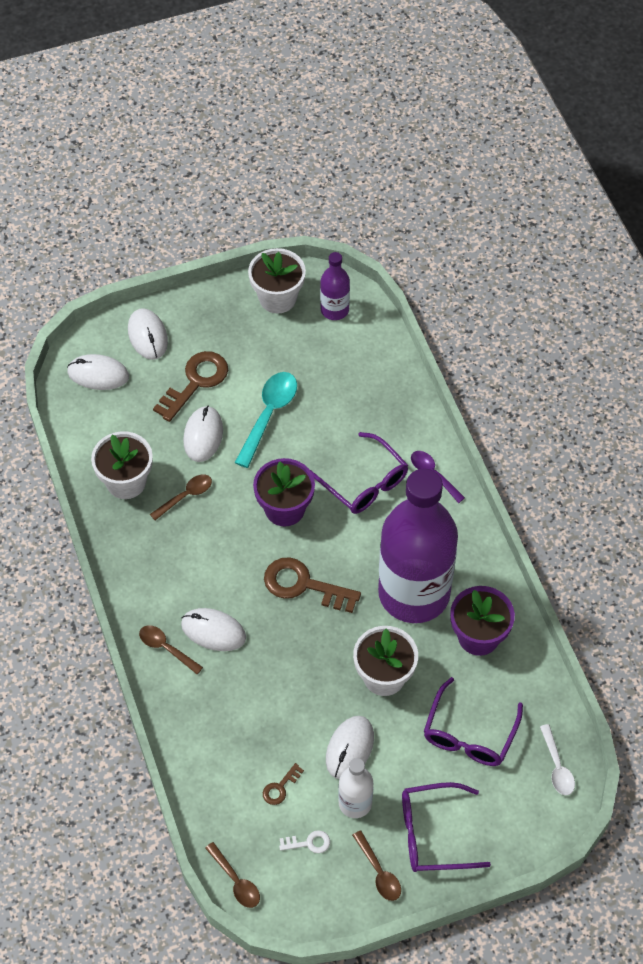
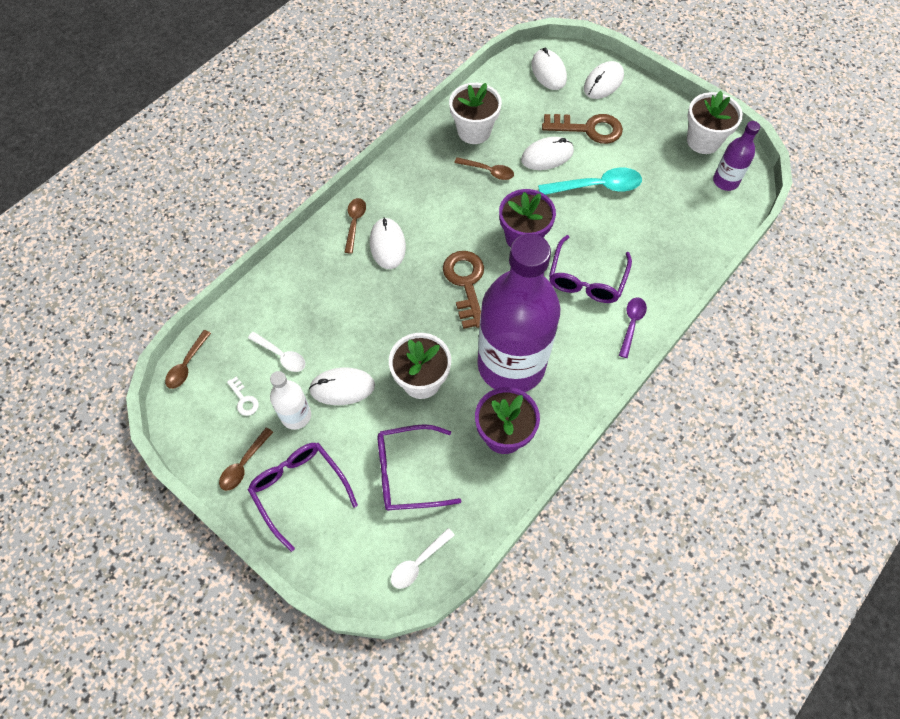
camera: 60 degrees right, 5 degrees up
(280, 787) = (281, 355): brown key -> white spoon

